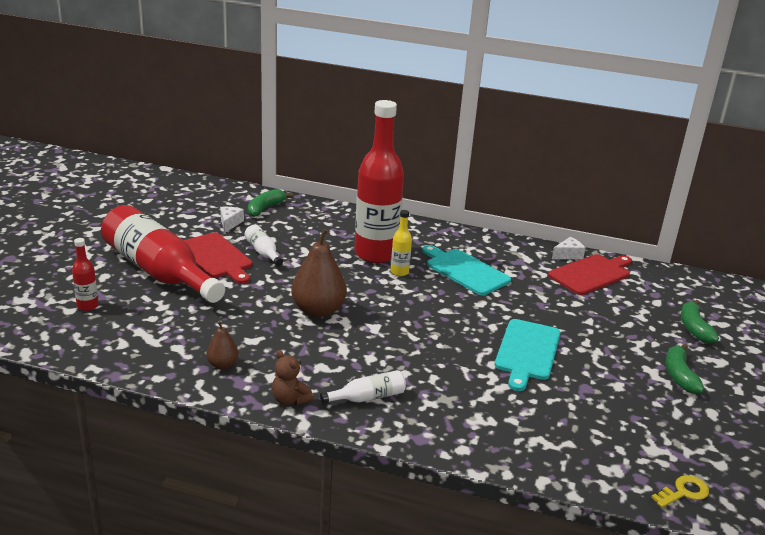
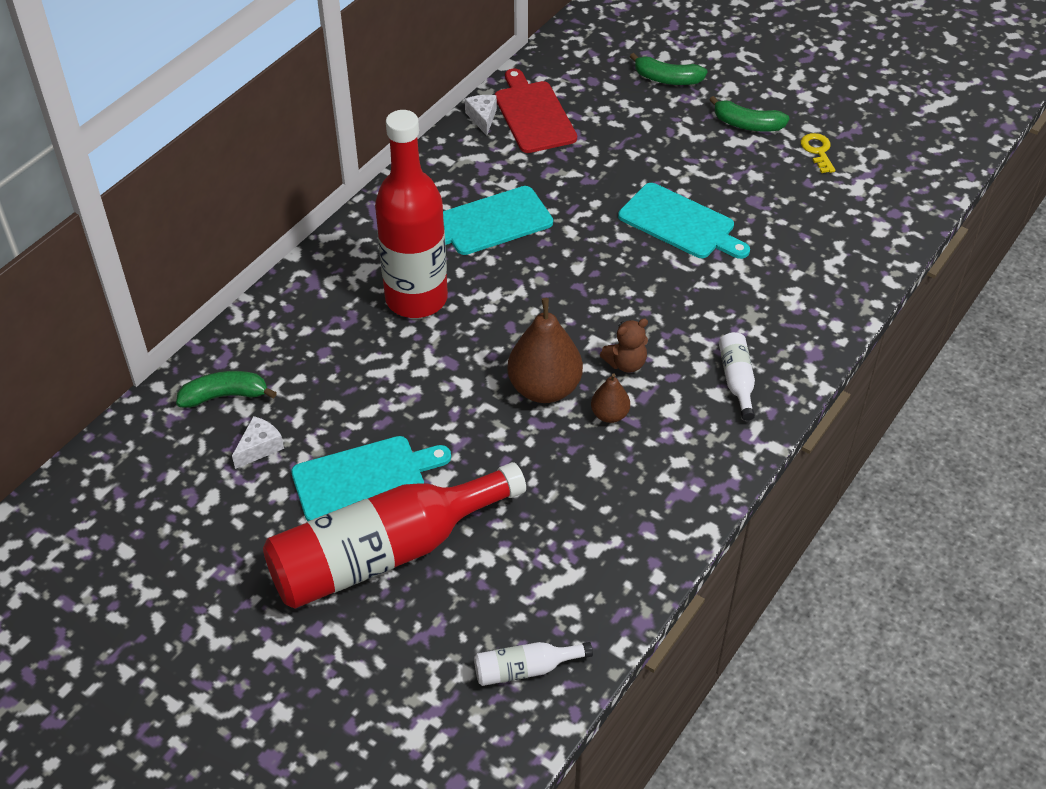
camera: 70 degrees left, 20 degrees up
(87, 306) = (459, 649): red bottle -> none
(216, 257) = (364, 478): red cutting board -> turquoise cutting board
(222, 364) = (644, 505): brown pear -> brown pear (609, 415)
(230, 223) = (259, 447): white cheese -> white cheese turned 105 degrees clockwise
(263, 252) = (368, 421): white bottle -> white bottle (525, 669)
(265, 208) = (225, 396): green banana -> green banana turned 120 degrees clockwise
(290, 399) = (728, 450): brown teddy bear -> brown teddy bear (626, 363)
(399, 272) = (473, 286): yellow bottle -> none
(683, 492) = (916, 192): yellow key -> yellow key (818, 151)

